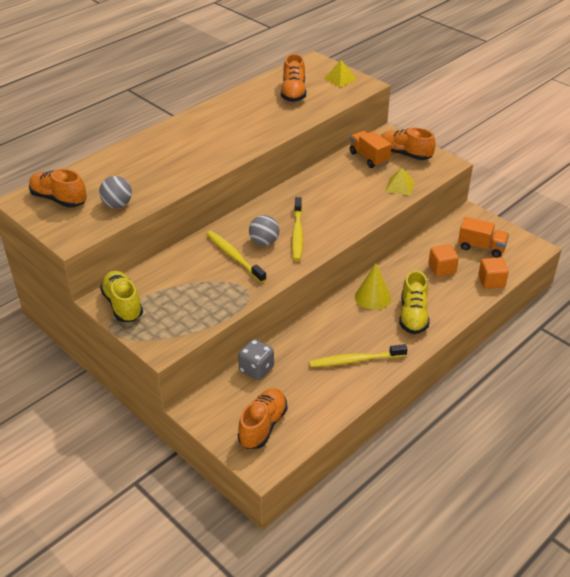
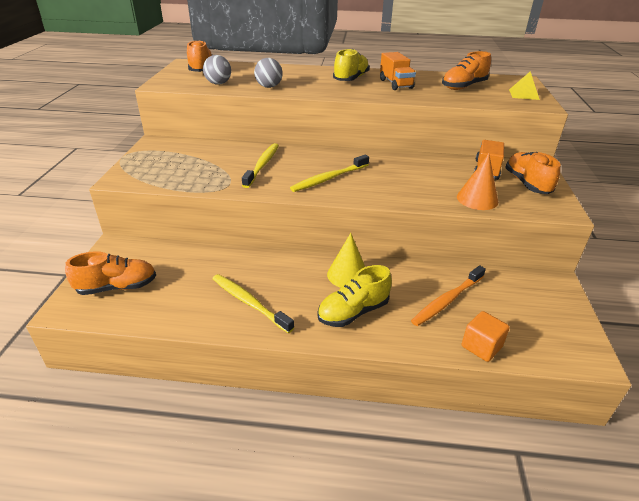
camera: 50 degrees right, 5 degrees down
(123, 305) = (156, 149): yellow shoe -> yellow shoe (351, 79)
(256, 369) = (186, 253): grey dice -> none
(264, 242) = (297, 169): grey ball -> grey ball (269, 87)
(399, 186) = (477, 199): yellow pyramid -> orange cone
(442, 269) = (447, 300): orange cube -> orange toothbrush
(481, 247) = (521, 314): orange truck -> orange truck (396, 84)

